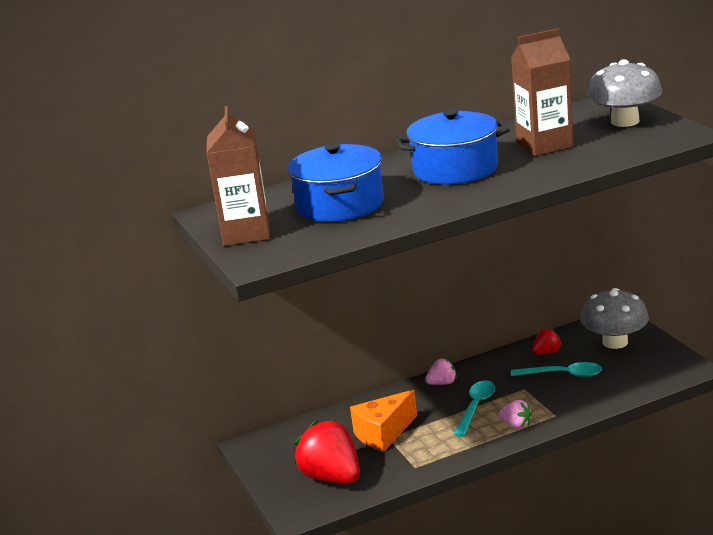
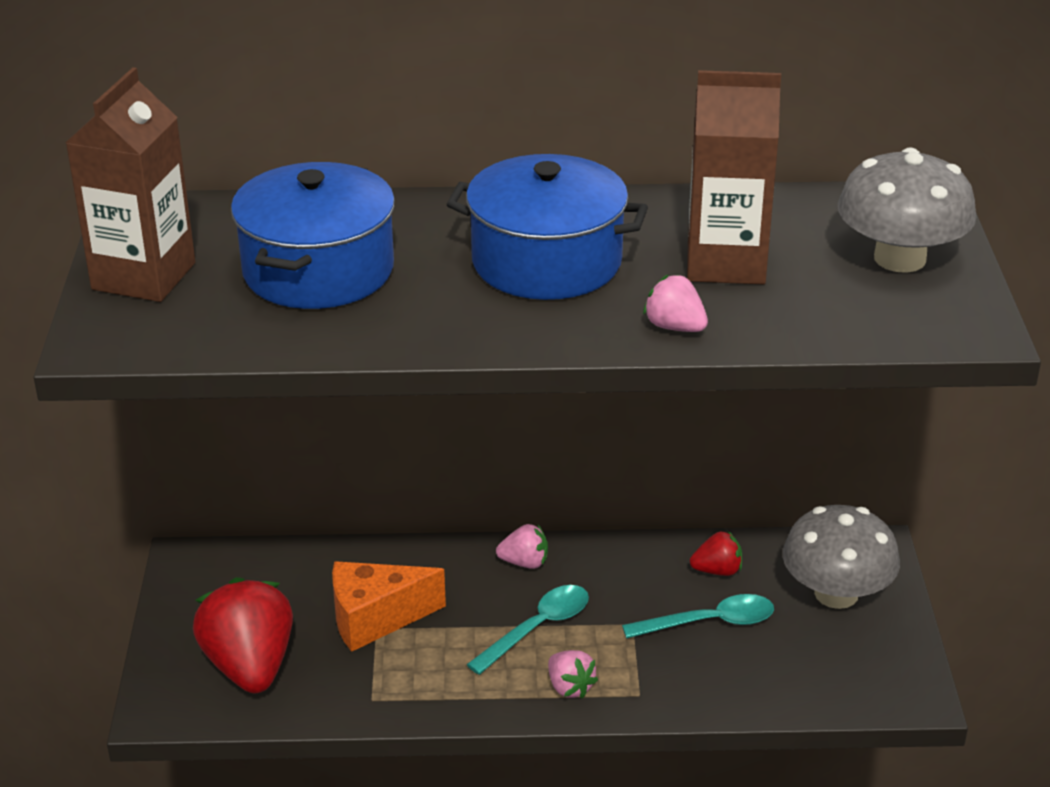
camera: 20 degrees right, 10 degrees up
(549, 172) = (675, 327): none -> pink strawberry
(563, 375) = (709, 622): turquoise spoon -> turquoise spoon turned 45 degrees counterclockwise

